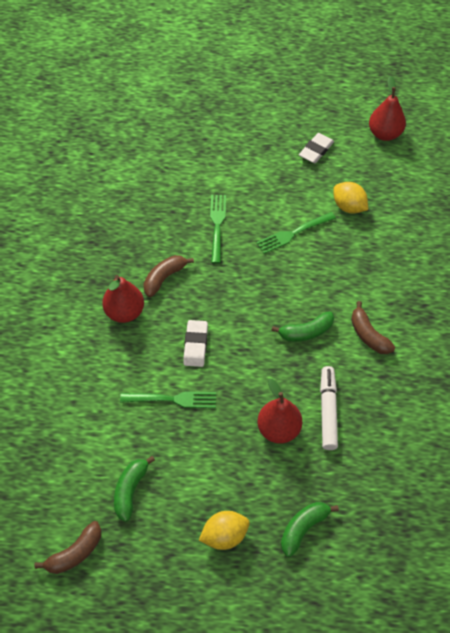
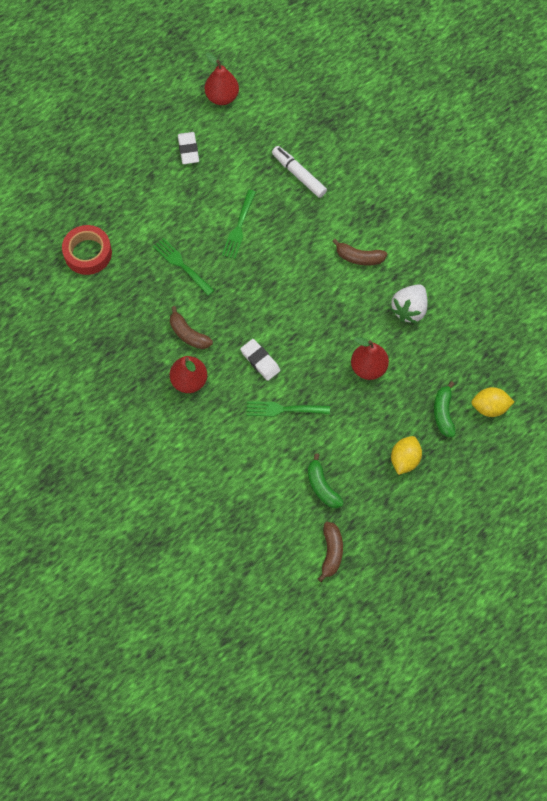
camera: 45 degrees left, 10 degrees up
(159, 163) = (88, 253): none -> red tape
(164, 278) = (188, 334): brown banana -> brown banana turned 45 degrees counterclockwise
(172, 399) = (284, 409): green fork -> green fork turned 135 degrees counterclockwise
(306, 332) = (319, 290): green banana -> none
(328, 411) = (385, 329): white marker -> white marker (299, 175)
(348, 207) = (255, 175): yellow lemon -> yellow lemon (490, 407)
(367, 413) = (409, 309): none -> white strawberry

